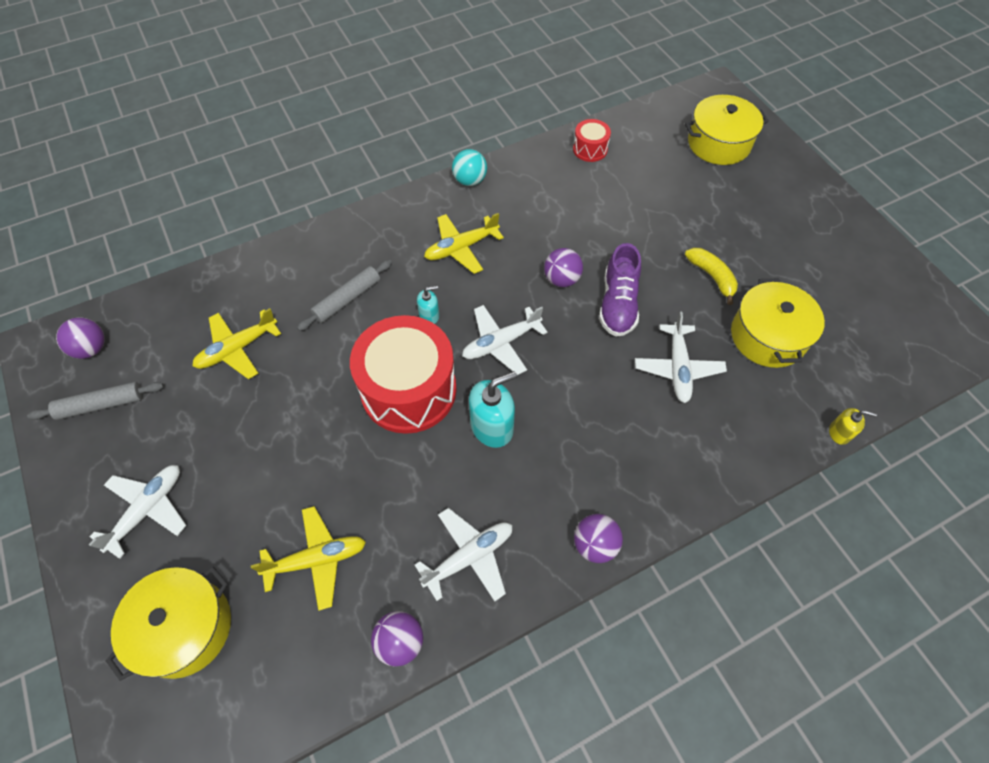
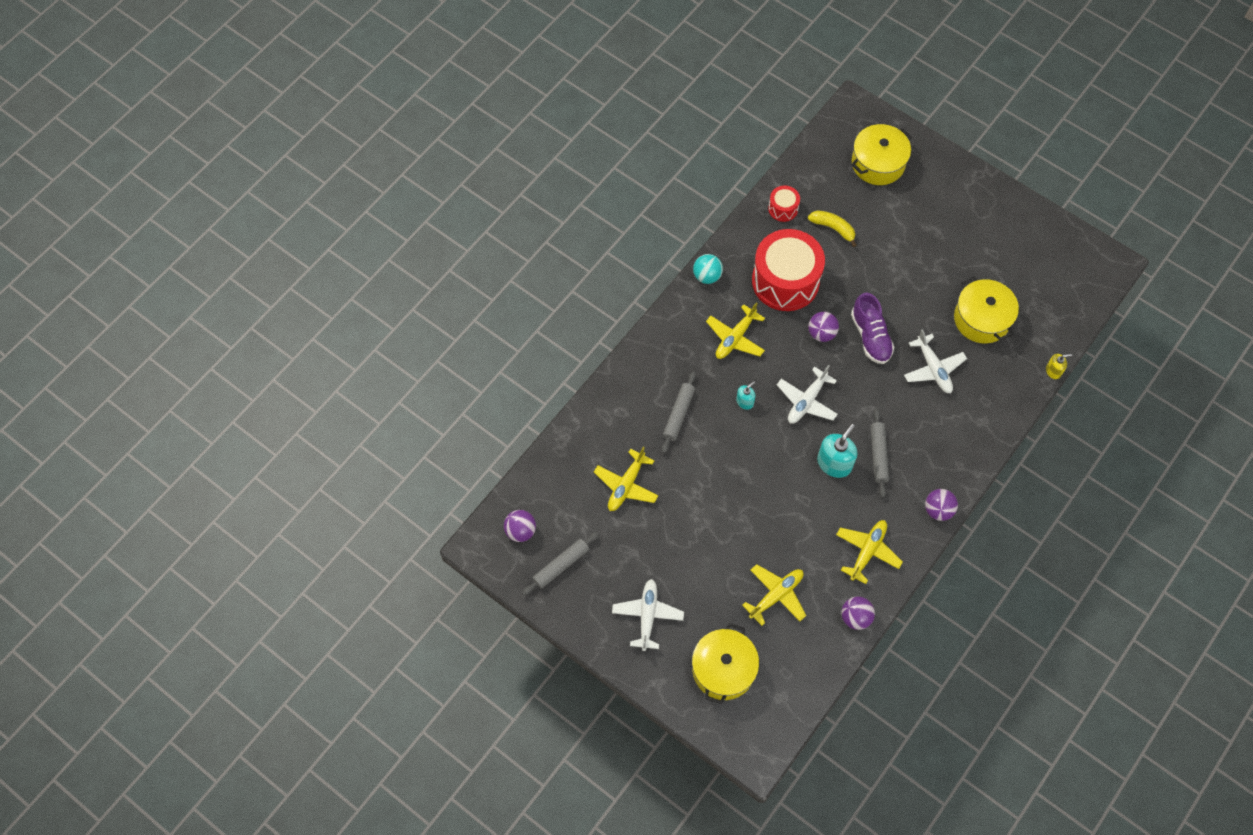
camera: 25 degrees left, 5 degrees up
(409, 390) = (764, 462): red drum -> red drum (785, 281)
(469, 556) = (867, 551): white plane -> yellow plane
(553, 440) = (878, 455): none -> grey rolling pin
(712, 277) = (924, 287): yellow banana -> yellow banana (833, 228)

